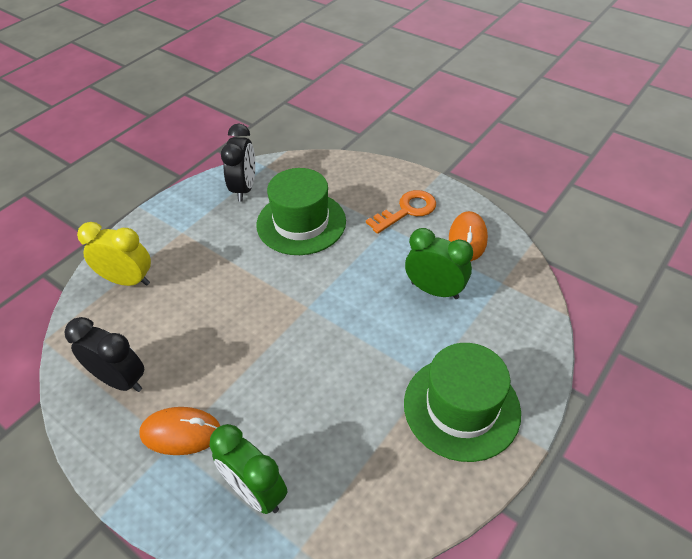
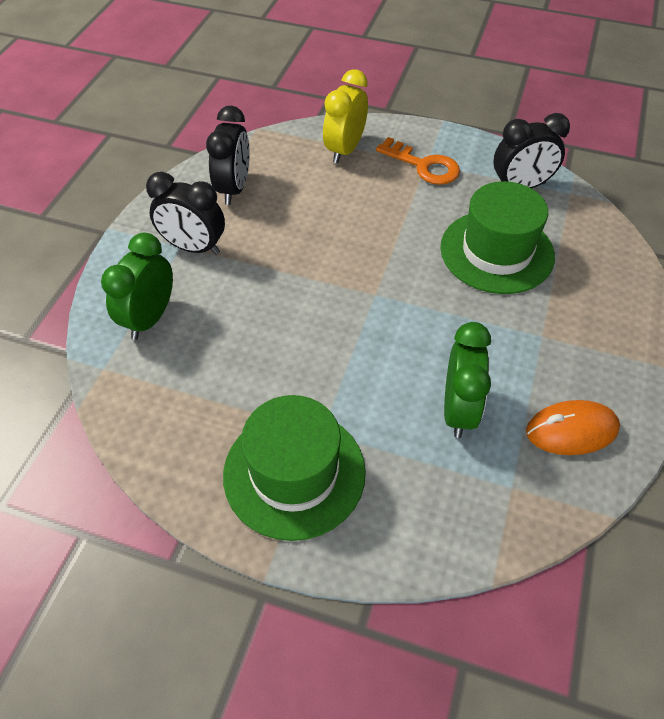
camera: 70 degrees right, 5 degrees up
(128, 280) = (345, 150): yellow clock -> yellow clock turned 150 degrees counterclockwise
(181, 433) = (193, 248): orange mouse -> black clock
(407, 210) = (583, 349): orange key -> orange key (424, 166)

